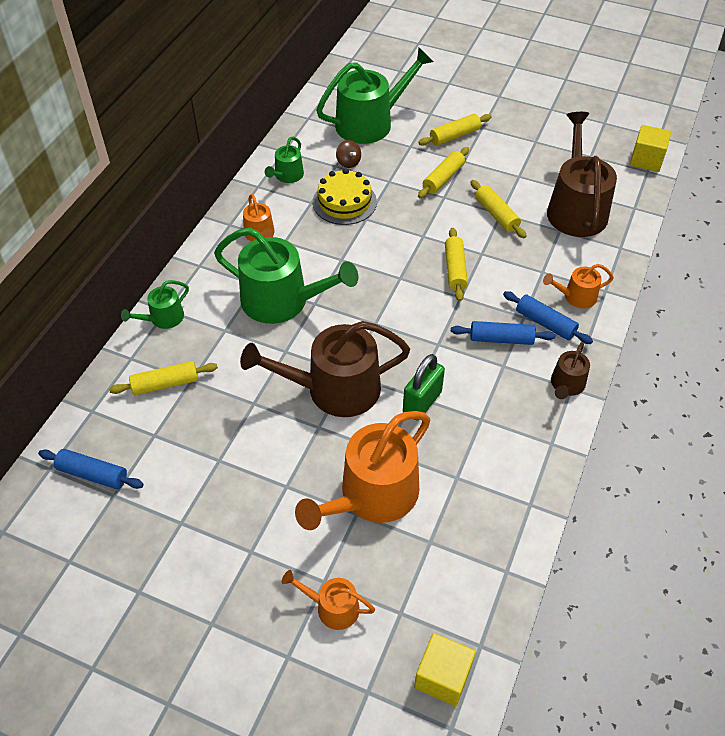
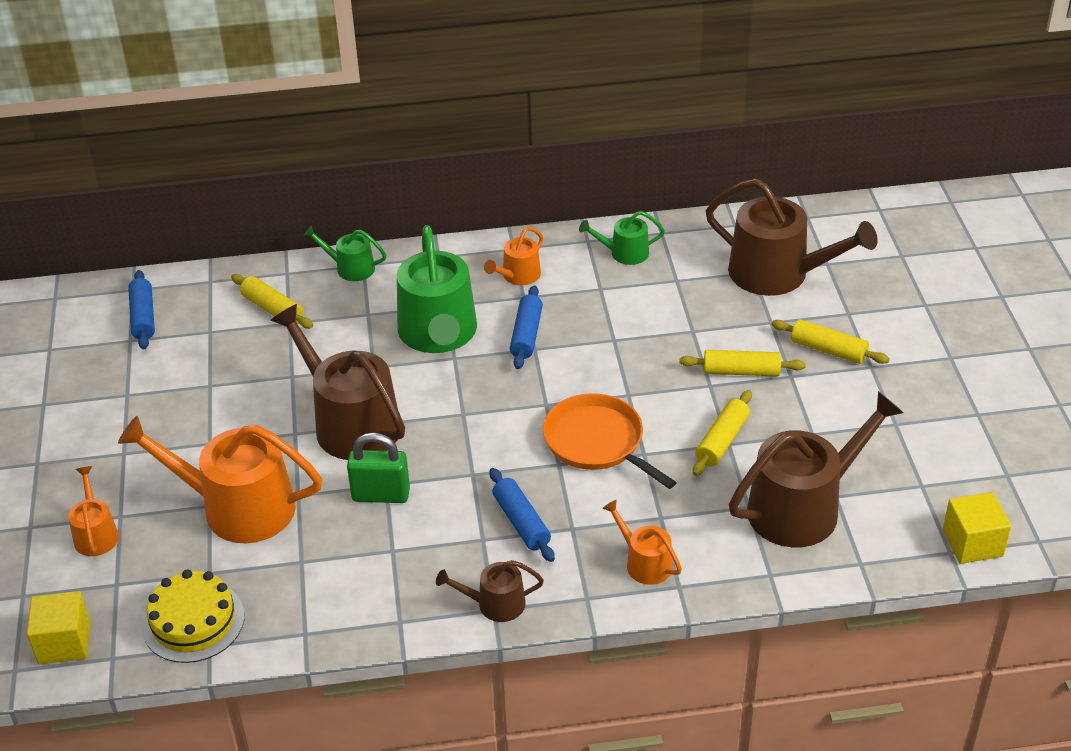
camera: 60 degrees right, 10 degrees down
(344, 202) = (624, 312): yellow cake -> yellow cake (193, 621)
(348, 162) = (692, 287): brown spinning top -> none
(370, 123) = (778, 274): green watering can -> brown watering can
(455, 269) = (597, 442): yellow rolling pin -> orange pan
(545, 323) = (577, 551): blue rolling pin -> blue rolling pin (526, 335)

